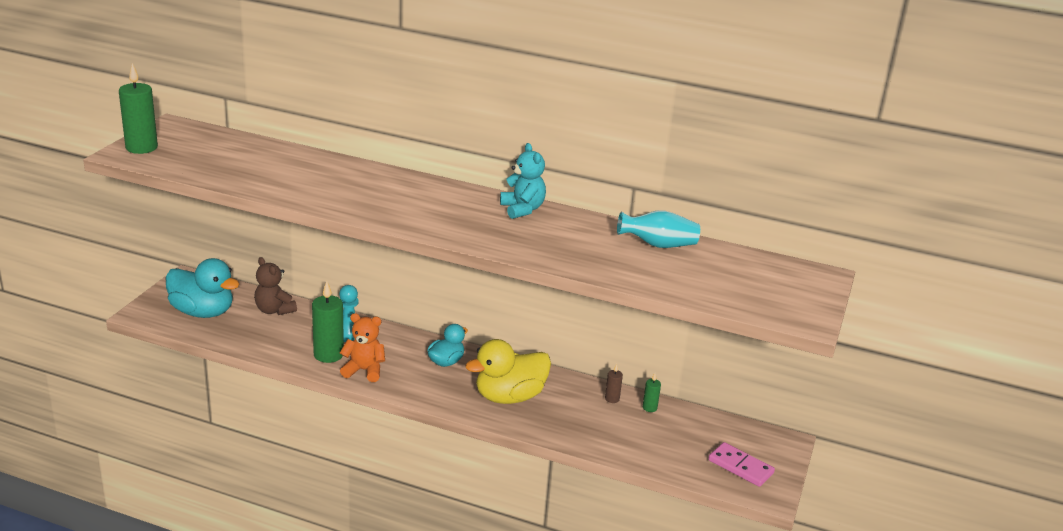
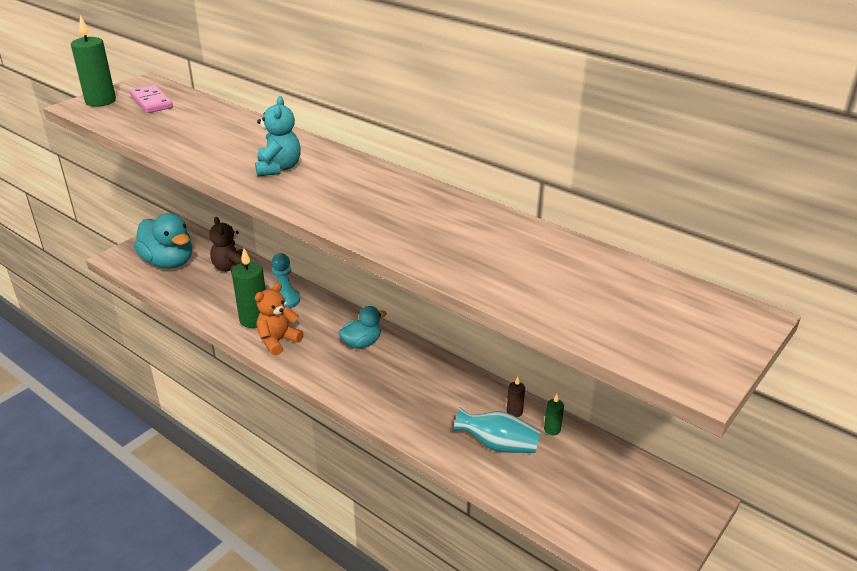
camera: 20 degrees right, 5 degrees up
(364, 370) = (278, 341): orange teddy bear -> orange teddy bear turned 75 degrees counterclockwise
(509, 397) = (406, 392): yellow duck -> none
(522, 209) = (421, 194): turquoise teddy bear -> turquoise teddy bear (278, 168)
(658, 245) = (554, 252): turquoise vase -> turquoise vase (498, 445)
(740, 467) = (629, 524): pink domino -> pink domino (152, 102)

